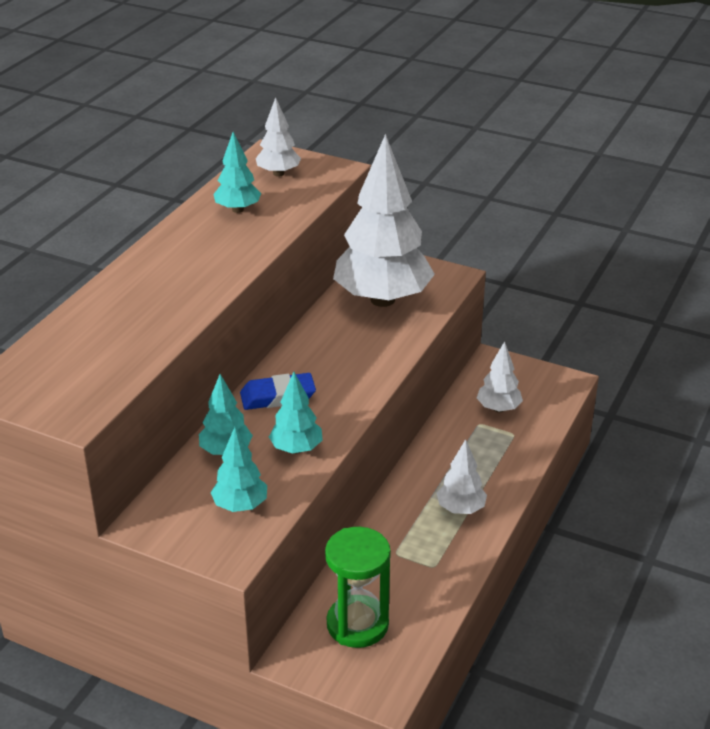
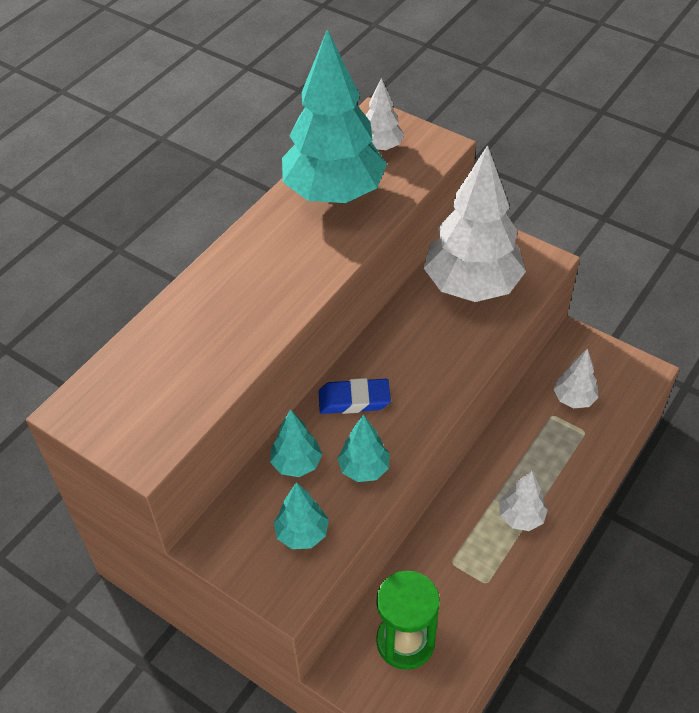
camera: 10 degrees right, 15 degrees up
(238, 210) = (334, 193): turquoise tree -> turquoise tree, size x2.17

